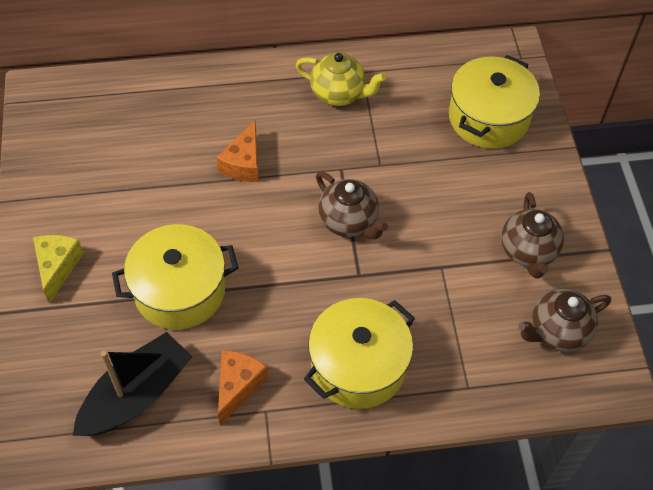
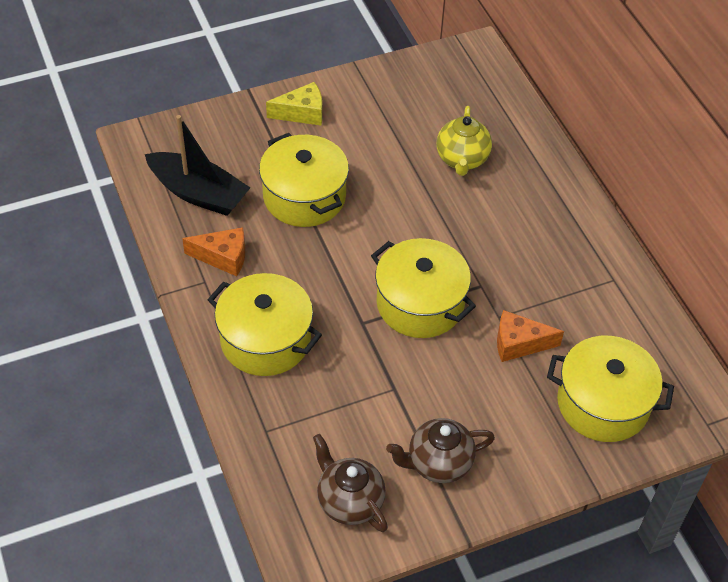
camera: 75 degrees right, 5 degrees down
(243, 163) = (456, 209): orange cheese -> orange cheese (519, 343)
(338, 94) = (574, 266): yellow teapot -> yellow teapot (462, 160)
(349, 222) = (420, 303): brown teapot -> yellow pot

